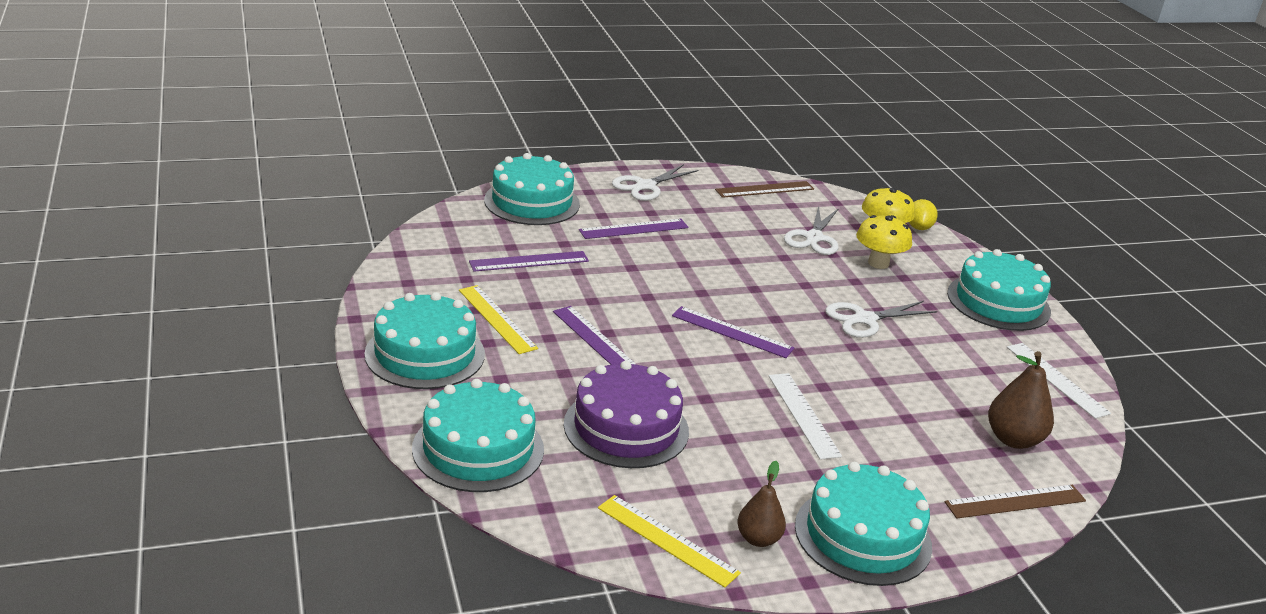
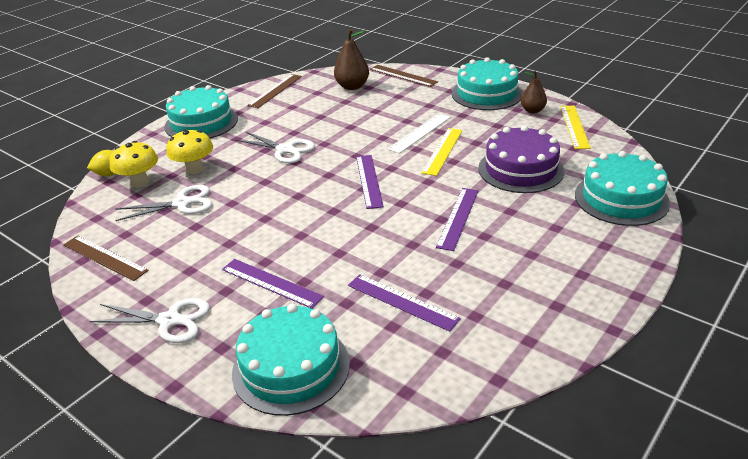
camera: 120 degrees left, 5 degrees up
(425, 354) = (588, 269): turquoise cake -> none
(497, 319) = (501, 267): yellow ruler -> yellow ruler (442, 151)
(1056, 379) = (275, 90): white ruler -> brown ruler

